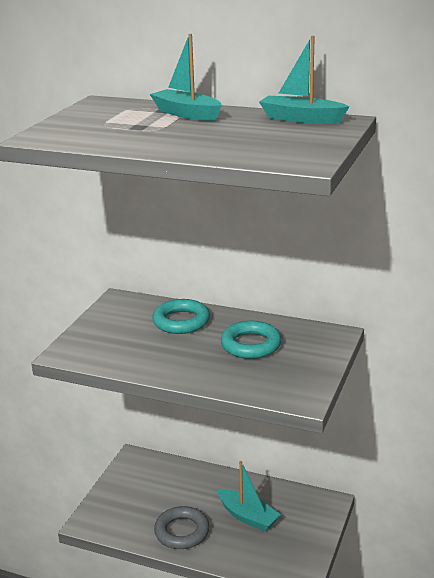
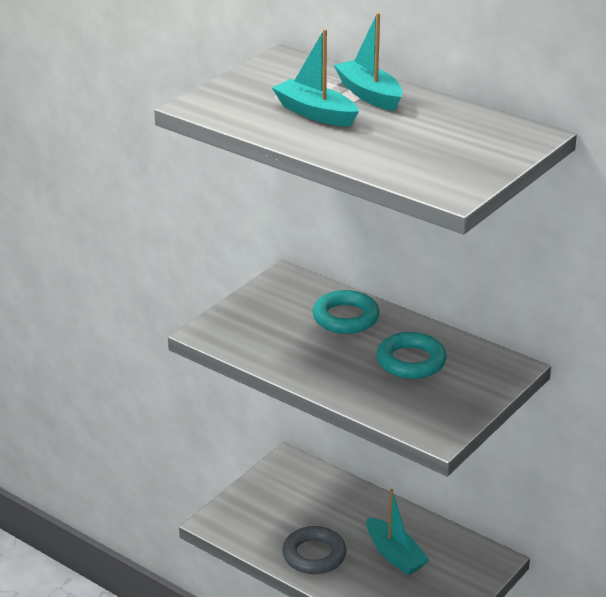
camera: 15 degrees right, 5 degrees up
(301, 119) = (489, 124): turquoise boat -> turquoise boat (315, 113)

